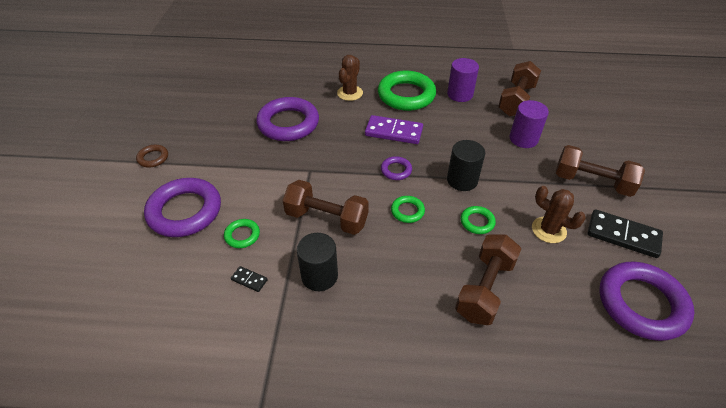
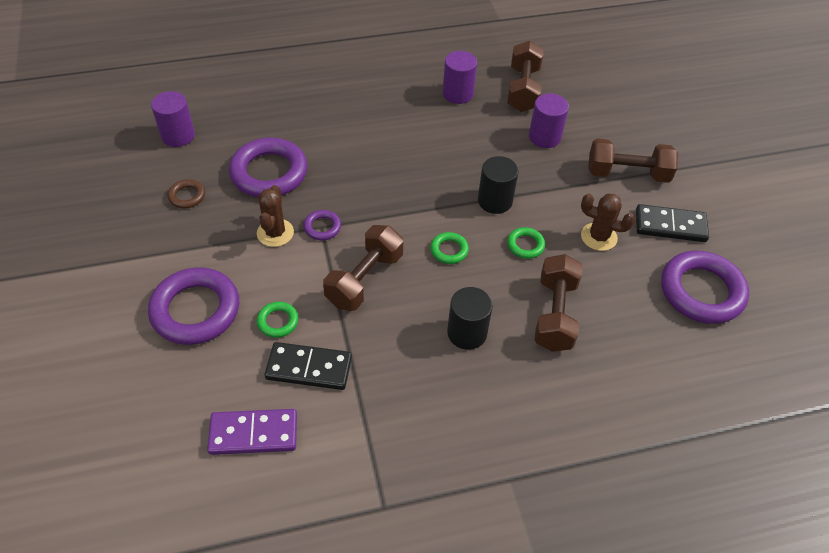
camera: 20 degrees left, 5 degrees up
(153, 158) = (119, 254): brown ring -> brown ring (187, 196)
(236, 87) = (178, 135): none -> purple cylinder
(249, 280) = (309, 368): black domino -> black domino, size x2.13
(319, 276) = (383, 344): black cylinder -> black cylinder (467, 333)
(326, 218) = (364, 279): brown dumbbell -> brown dumbbell turned 60 degrees counterclockwise
(350, 93) = (327, 117): brown cactus -> brown cactus (275, 233)
(393, 132) = (399, 158): purple domino -> purple domino (253, 434)
(396, 170) = (419, 205): purple ring -> purple ring (322, 227)
(406, 95) = (396, 106): green ring -> none

